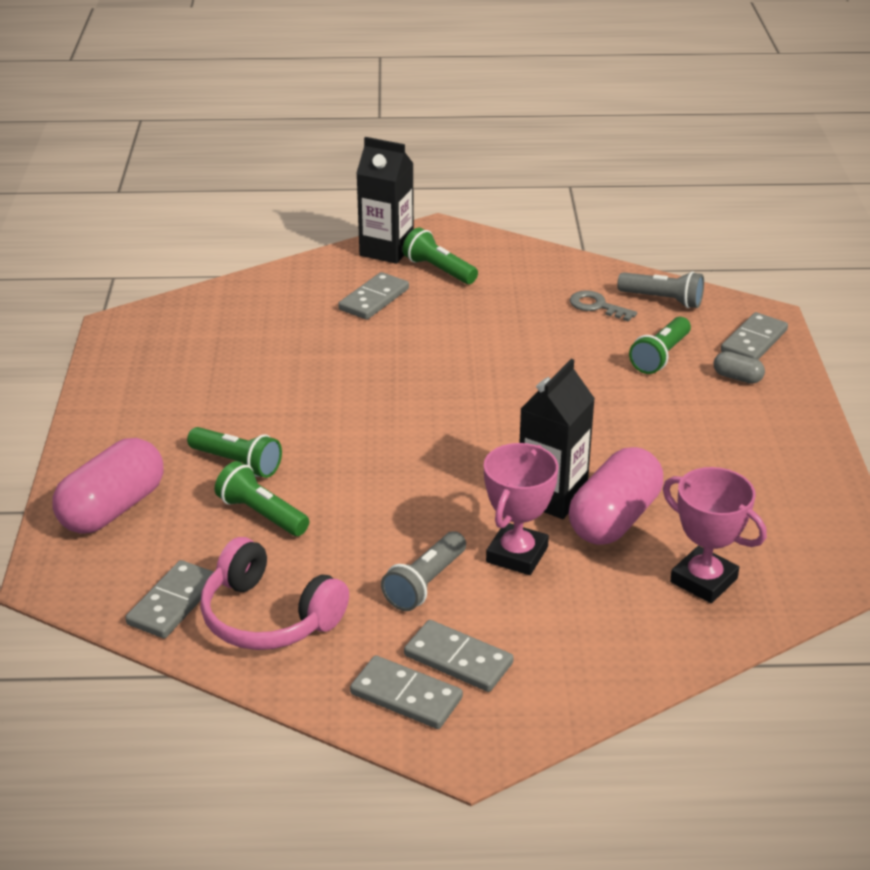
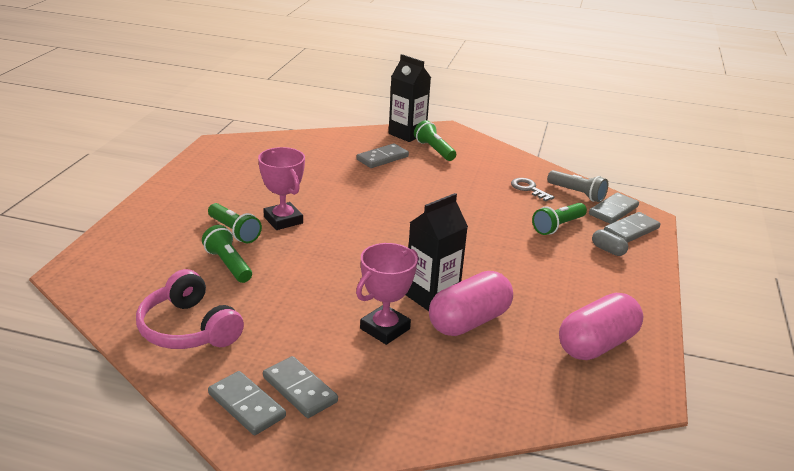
camera: 15 degrees right, 5 degrees down
(112, 509) = (138, 241): pink capsule -> pink capsule (597, 344)
(173, 603) = (134, 305): grey domino -> grey domino (613, 211)
(425, 584) = (308, 333): grey flashlight -> none
(703, 580) = (515, 379): pink trophy -> pink trophy (283, 220)

